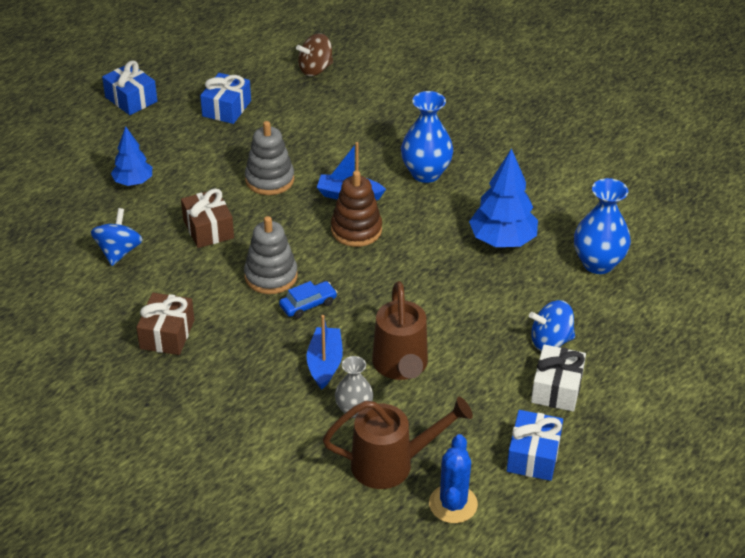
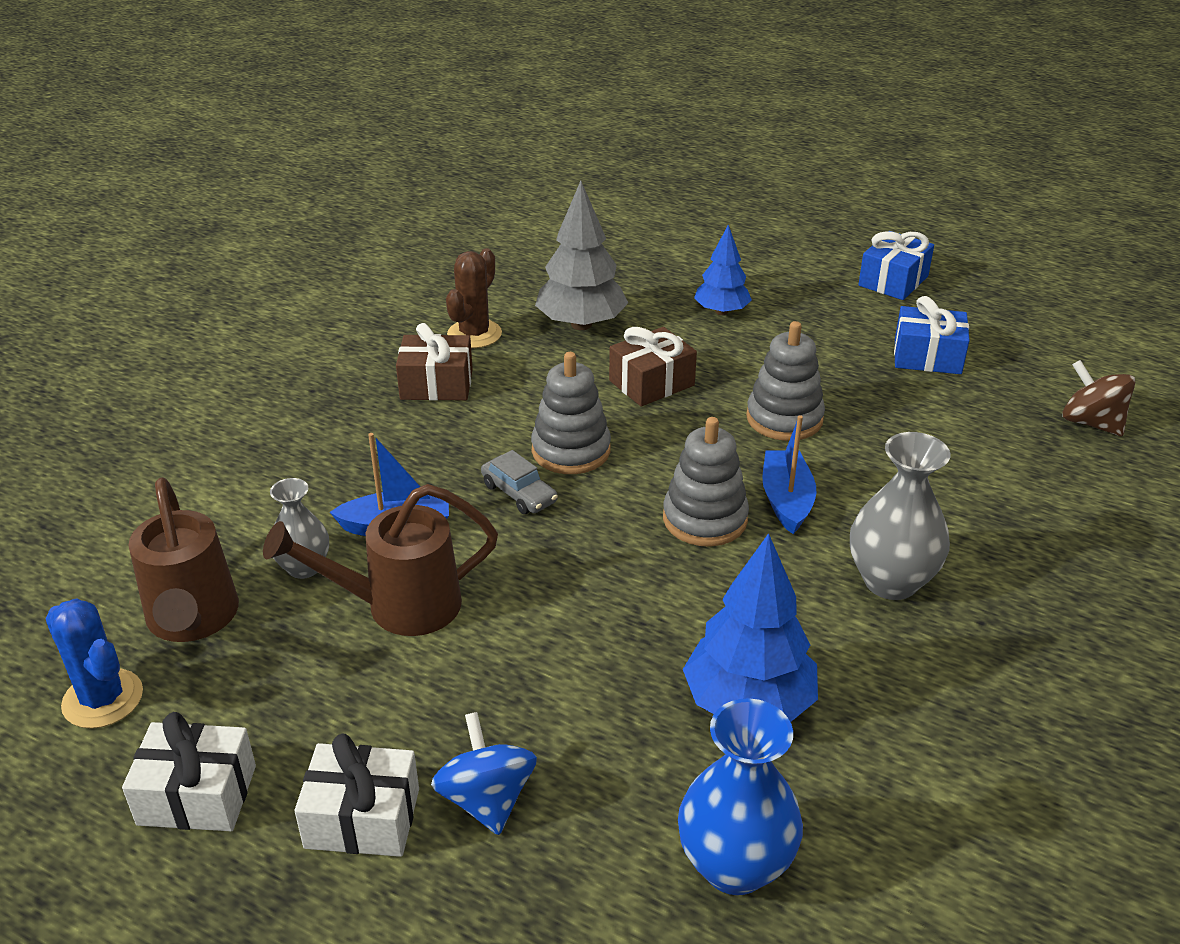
camera: 80 degrees right, 5 degrees down
(106, 309) = (474, 334): none -> brown cactus
(119, 252) = (581, 324): blue spinning top -> grey tree
(308, 304) = (519, 493): blue car -> grey car
(356, 230) = (705, 519): brown stacking toy -> grey stacking toy
(426, 173) = (890, 581): blue vase -> grey vase
(453, 504) = (103, 699): blue cactus -> blue cactus turned 45 degrees clockwise
(533, 455) = (197, 795): blue gift -> white gift

